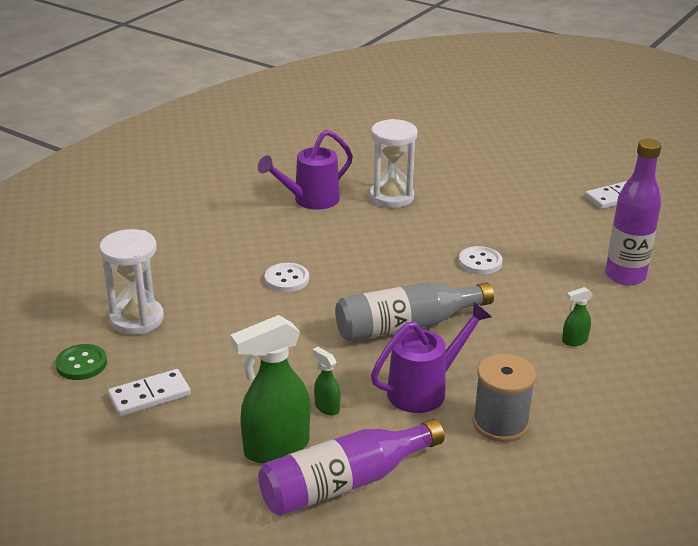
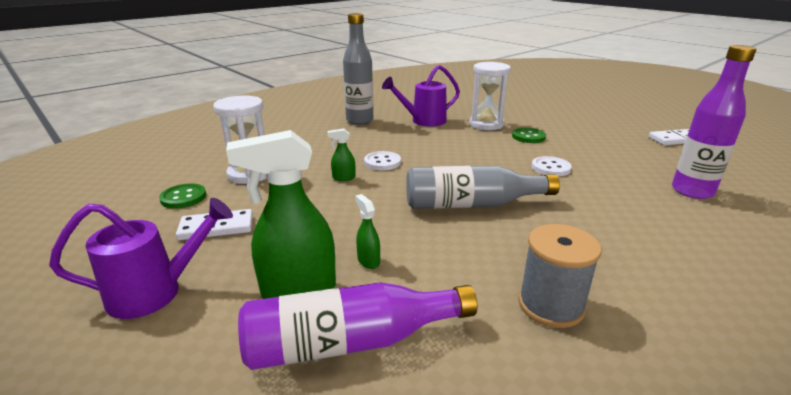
camera: 15 degrees right, 5 degrees down
(225, 209) = (359, 120): none -> grey bottle
(424, 390) = (473, 259): purple watering can -> purple watering can (155, 292)
(447, 214) = (528, 137): none -> green button
(574, 341) = (641, 237): green spray bottle -> green spray bottle (343, 178)

